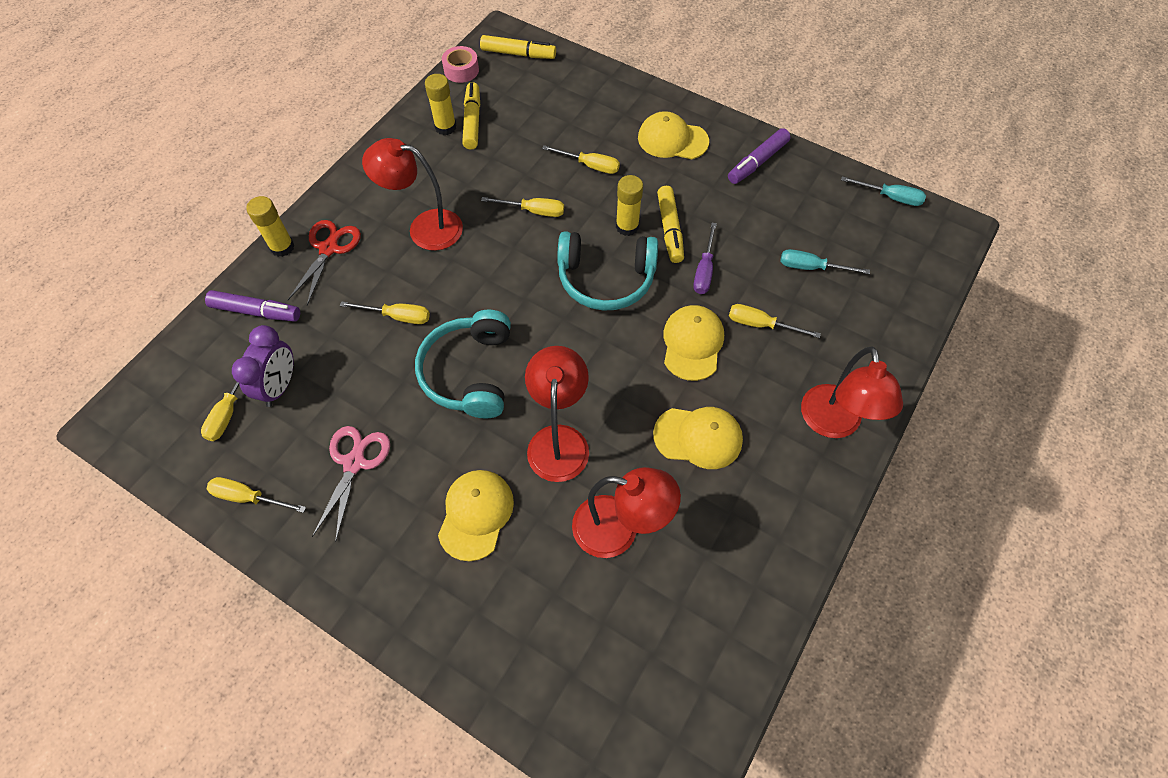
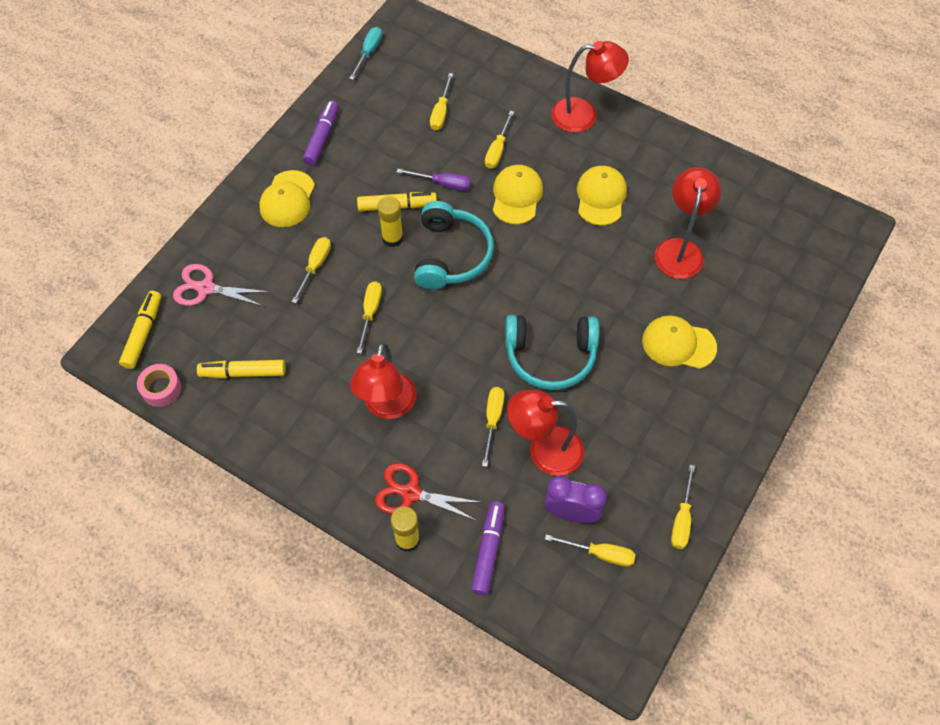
camera: 90 degrees left, 0 degrees up
(354, 462) = (642, 438): pink scissors -> pink scissors (205, 288)
(445, 127) = (249, 398): yellow glue stick -> none
(558, 440) = (610, 289): red lamp -> red lamp (544, 450)
(692, 344) = (517, 196): yellow cap -> yellow cap turned 90 degrees clockwise
(757, 162) = (322, 137): purple marker -> purple marker turned 120 degrees counterclockwise
(811, 267) = (441, 112): turquoise screwdriver -> yellow screwdriver

